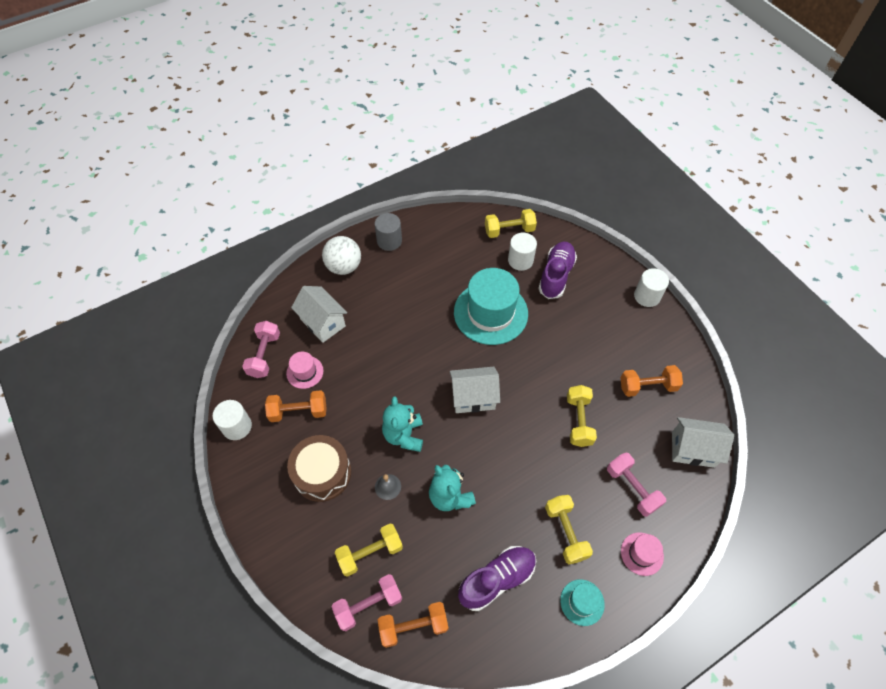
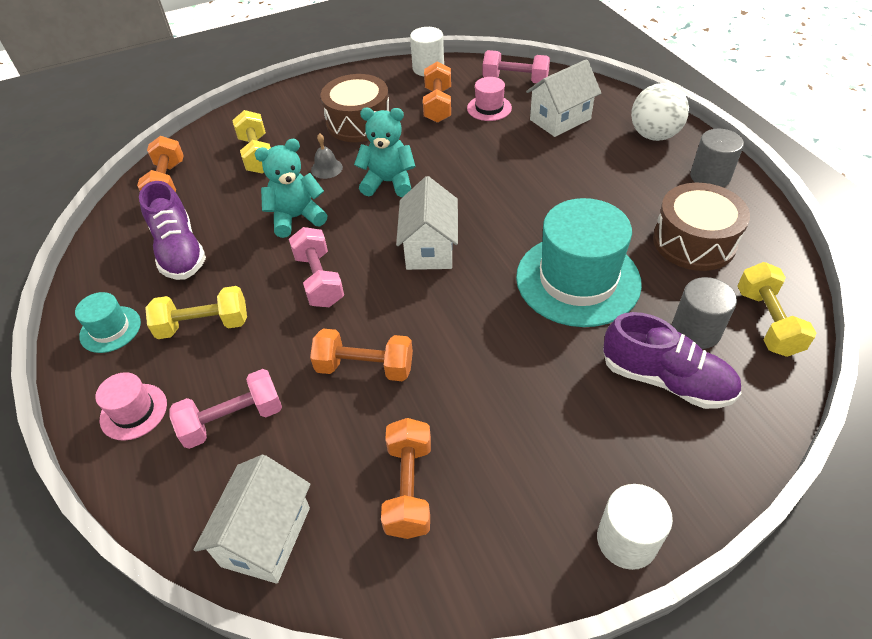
camera: 100 degrees right, 10 degrees down
(368, 605) = (205, 153): pink dumbbell -> pink dumbbell (319, 280)
(451, 254) = (694, 241): none -> brown drum
(520, 260) = (696, 330): white cylinder -> grey cylinder
(578, 421) = (365, 367): yellow dumbbell -> orange dumbbell

